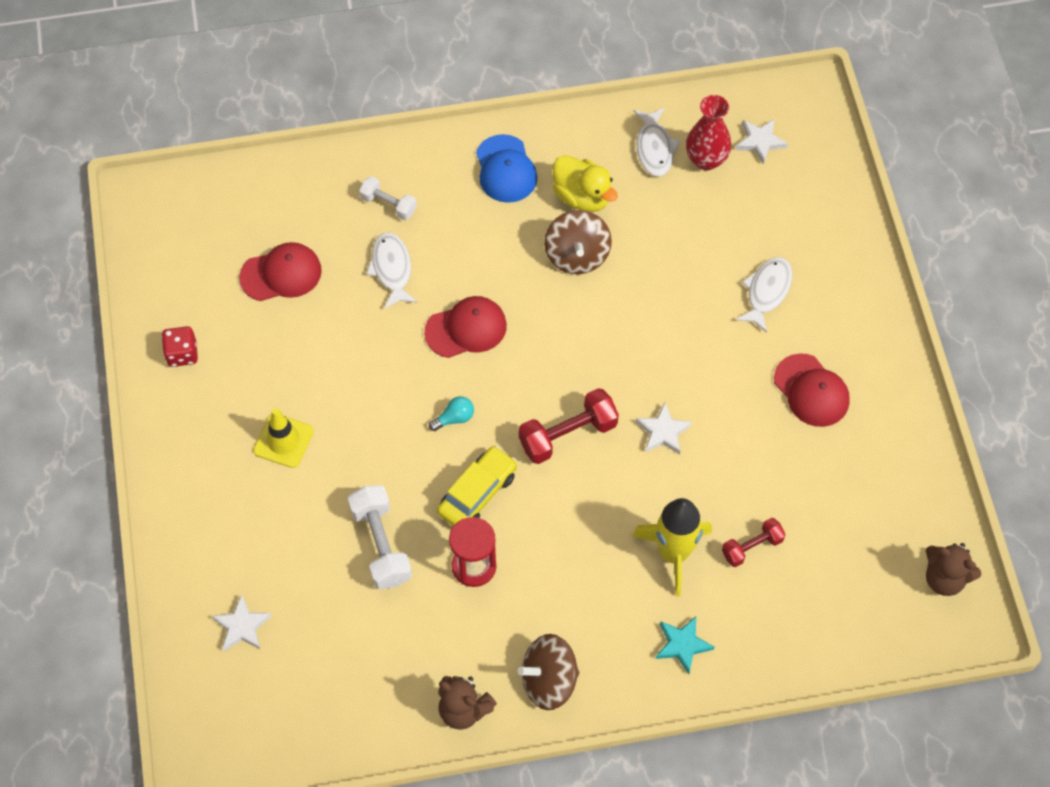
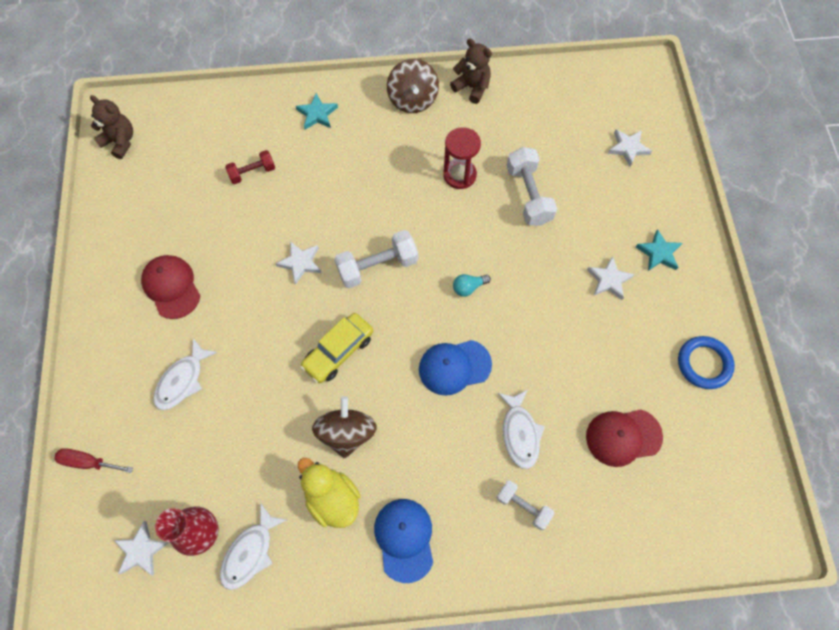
camera: 175 degrees left, 5 degrees up
(182, 354) = (704, 363): red dice -> blue ring
(218, 480) = (658, 253): none -> turquoise star
(283, 441) = (609, 280): yellow traffic cone -> white star
(466, 329) = (454, 367): red cap -> blue cap
(477, 493) = (453, 227): yellow car -> yellow car (338, 351)
(549, 681) = (413, 99): brown spinning top -> brown spinning top turned 90 degrees clockwise
(568, 435) = (377, 266): red dumbbell -> white dumbbell
(654, 148) = (250, 552): white fish -> white fish turned 150 degrees counterclockwise
(673, 554) = (311, 172): yellow rocket -> none
(840, 209) = (88, 462): none -> red screwdriver

